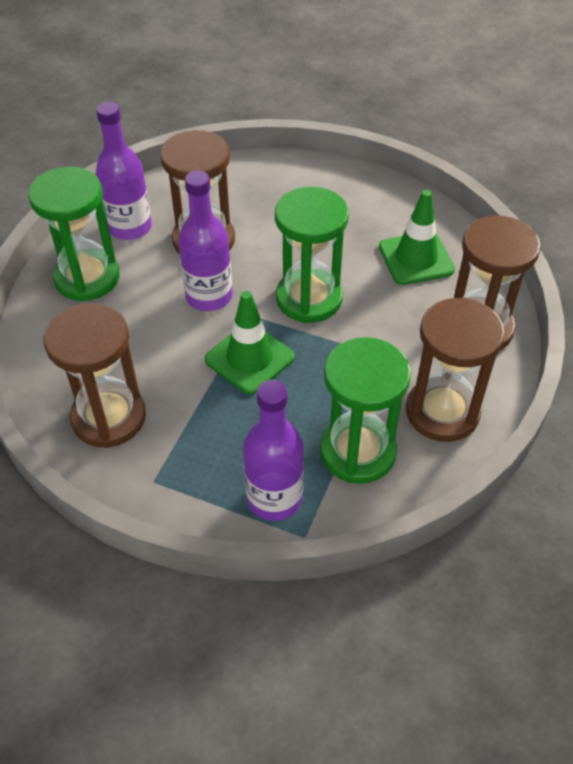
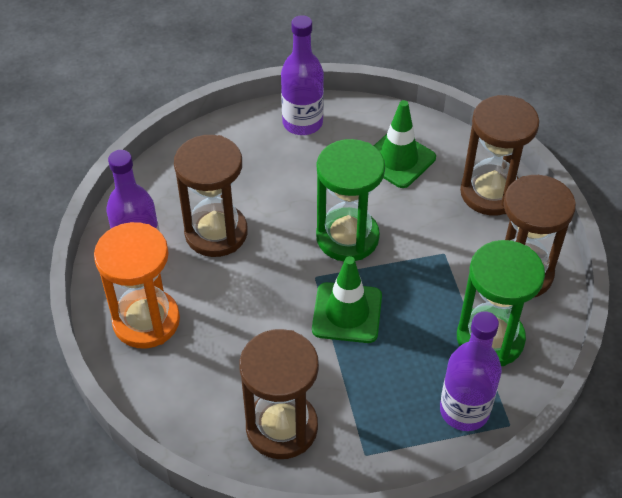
camera: 35 degrees left, 0 degrees up
(87, 278) = (146, 321): green hourglass -> orange hourglass
(209, 296) = (266, 279): purple bottle -> purple bottle (302, 123)

